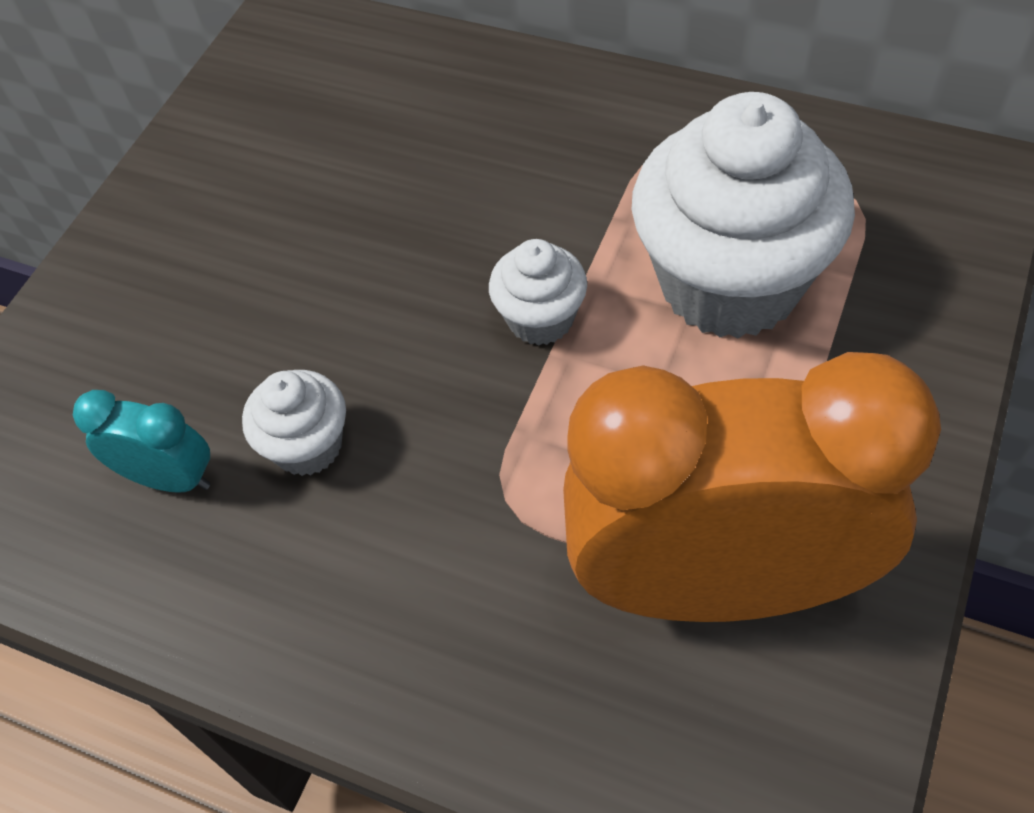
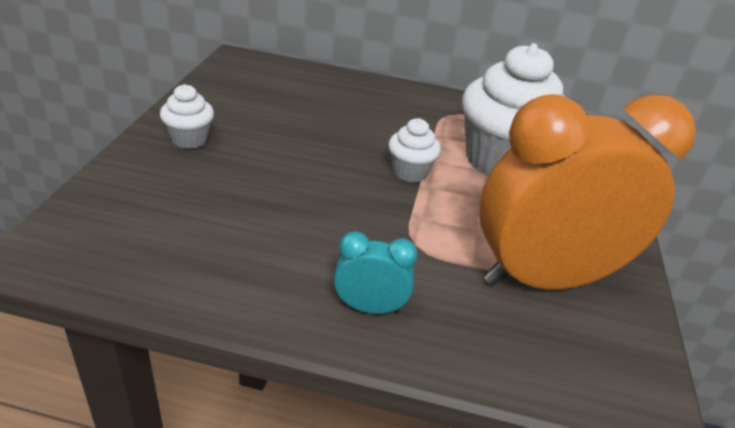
camera: 20 degrees left, 20 degrees down
(170, 478) = (211, 236): turquoise clock -> turquoise clock (369, 308)
(308, 446) = (294, 222): white cupcake -> white cupcake (189, 139)

